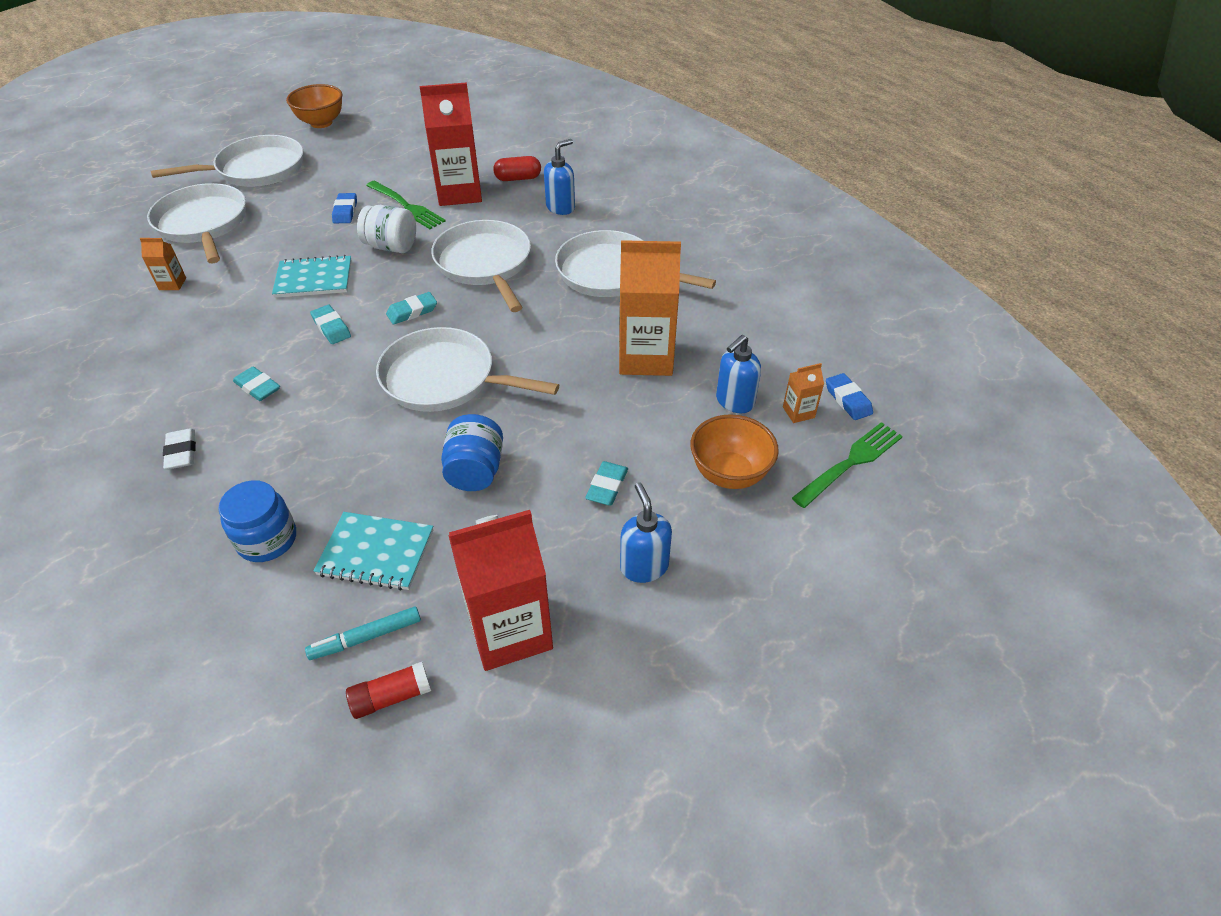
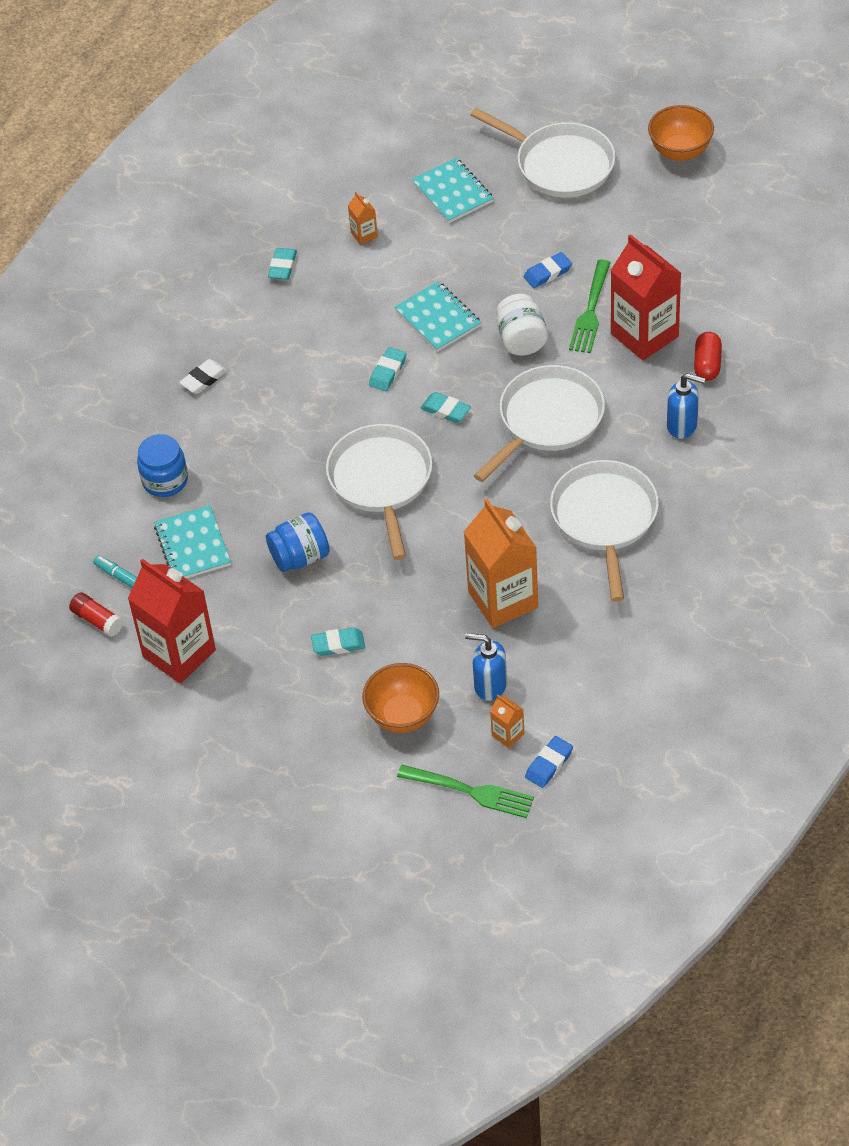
camera: 65 degrees right, 5 degrees up
(203, 224) = (452, 192): white pan -> turquoise notebook
(258, 387) = (292, 374): turquoise eraser -> turquoise eraser (282, 266)
(518, 178) = (707, 364): red capsule -> red capsule turned 45 degrees clockwise
(644, 566) = (278, 702): blue soap dispenser -> none

